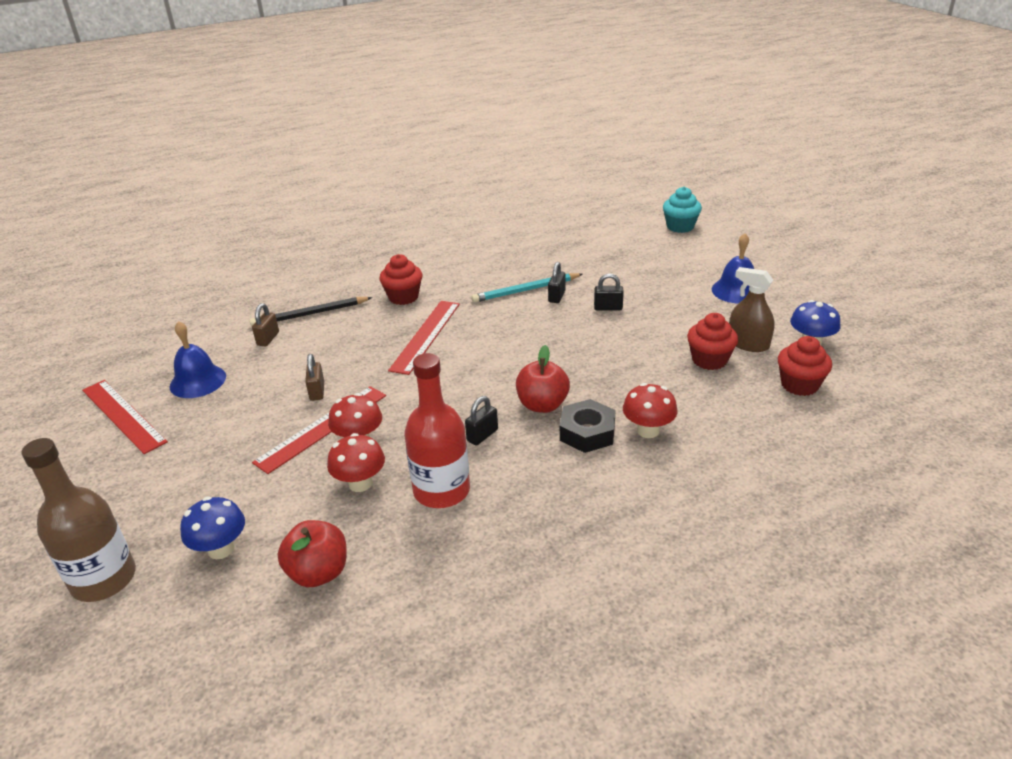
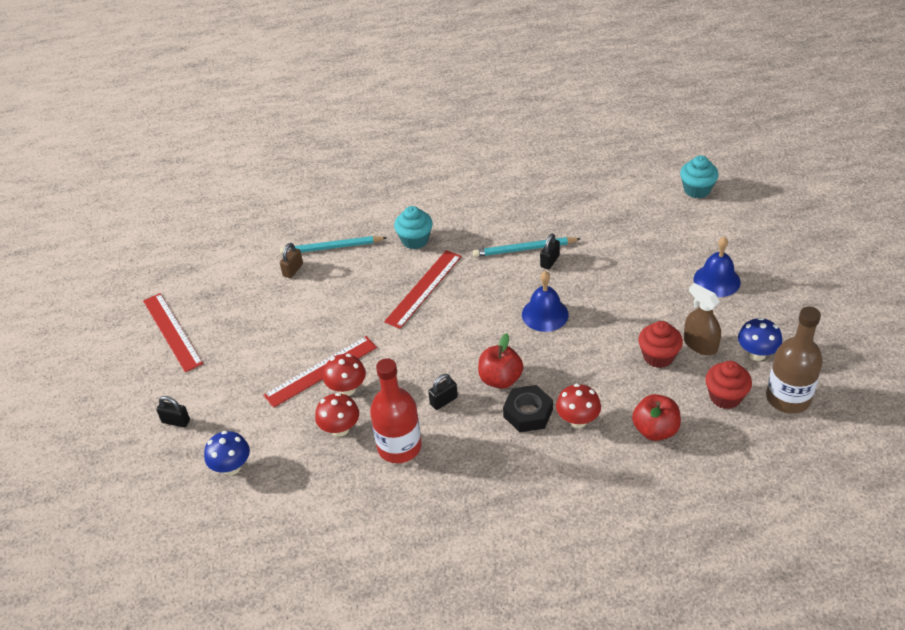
camera: 15 degrees right, 10 degrees up
(104, 579) = (150, 476): brown bottle -> brown bottle (788, 398)
(198, 381) = (232, 306): blue bell -> blue bell (545, 314)
(310, 314) = (331, 247): black pencil -> turquoise pencil
(317, 391) = (323, 333): brown padlock -> none
(318, 572) = (296, 499): red apple -> red apple (655, 430)
(403, 297) = (415, 240): red cupcake -> turquoise cupcake
(608, 308) = (591, 282): black padlock -> black padlock (176, 421)

